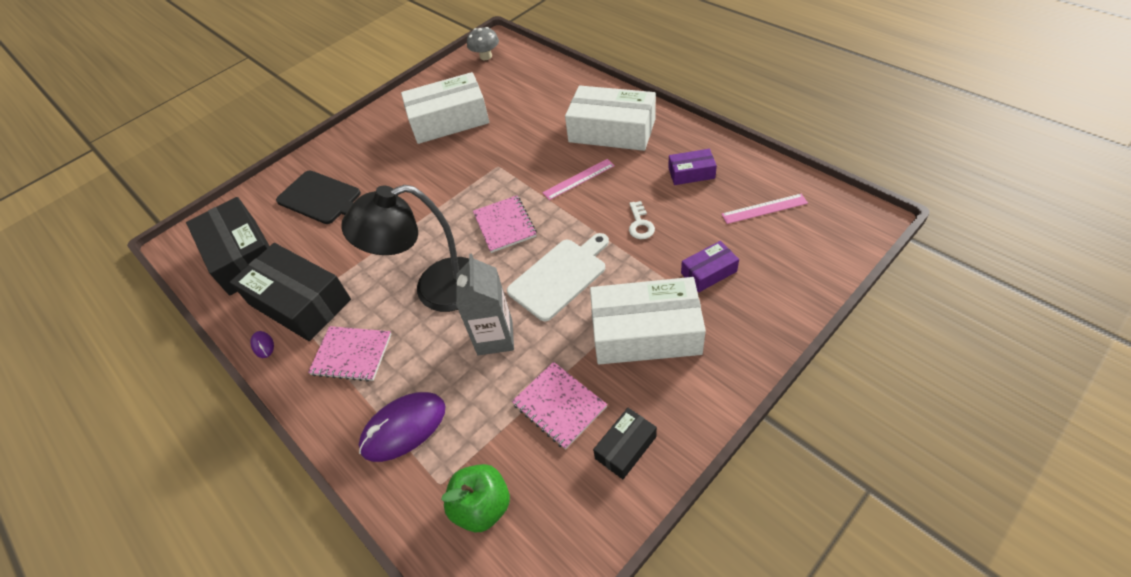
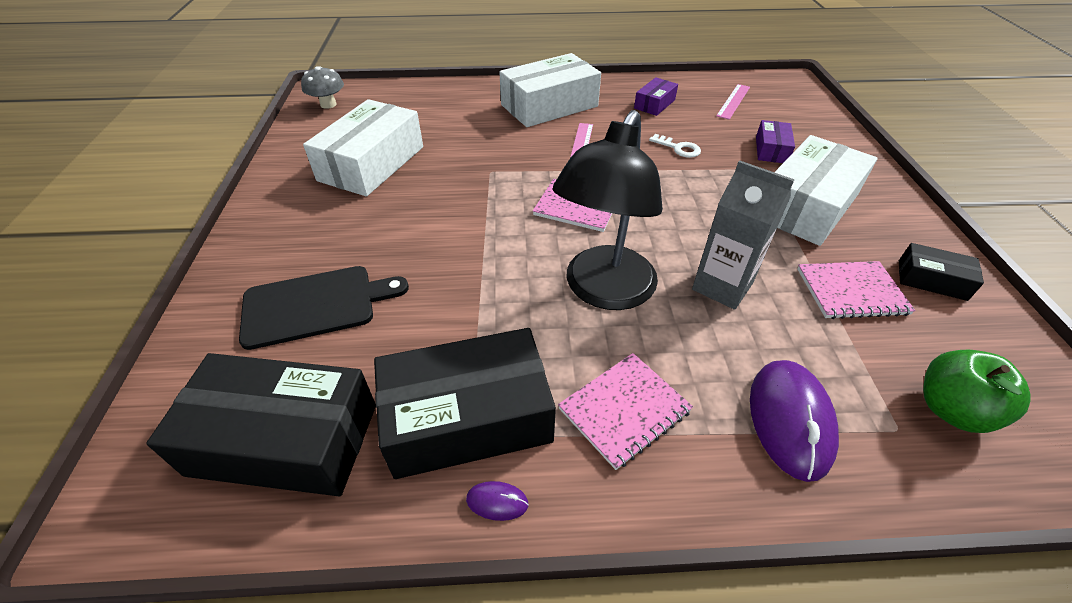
camera: 55 degrees left, 5 degrees down
(560, 276) = (688, 212): white cutting board -> none
(625, 447) = (931, 280): black box -> black box turned 60 degrees counterclockwise

